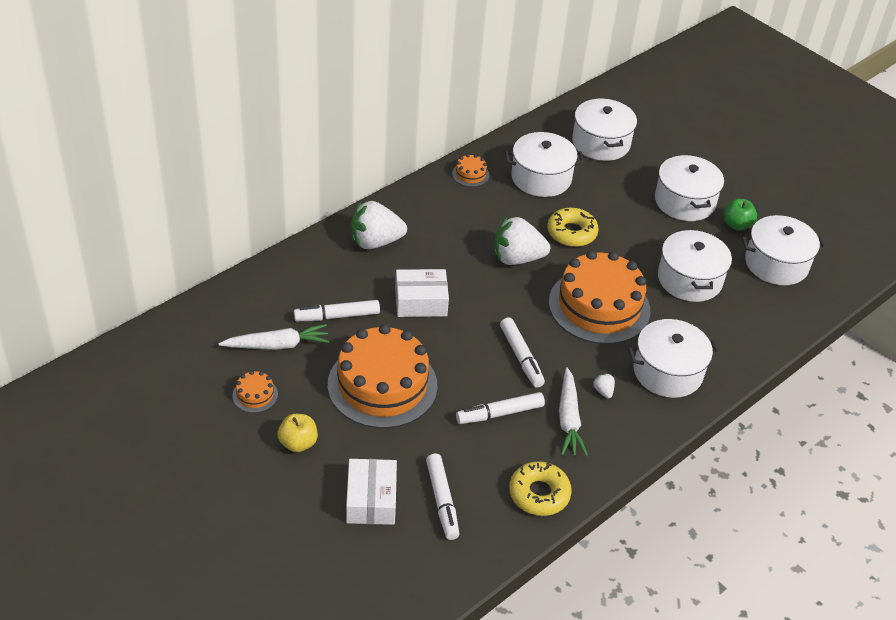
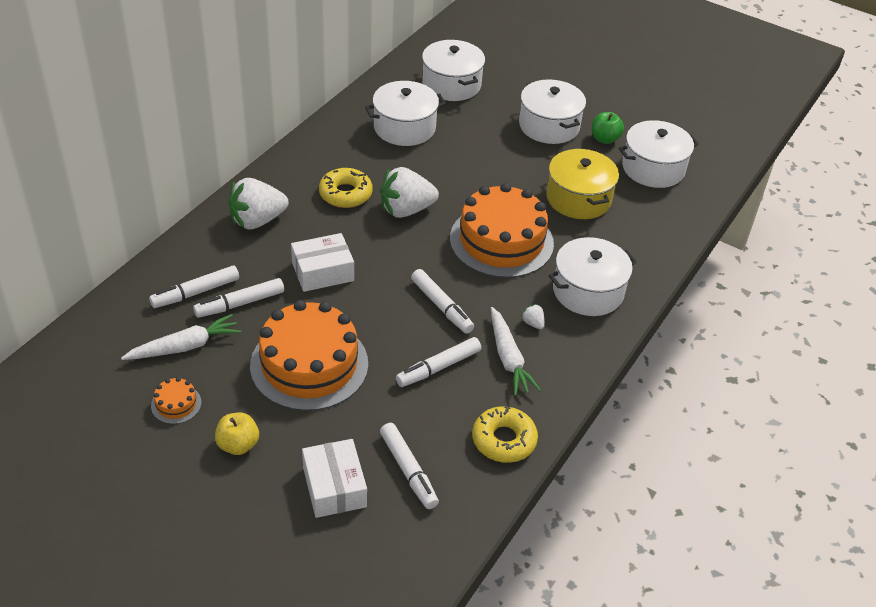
camera: 15 degrees left, 0 degrees up
(301, 298) = (196, 292): none -> white marker
(470, 174) = (333, 136): orange cake -> none
(571, 233) = (451, 175): yellow donut -> yellow donut (345, 194)
(689, 279) = (578, 198): white pot -> yellow pot

